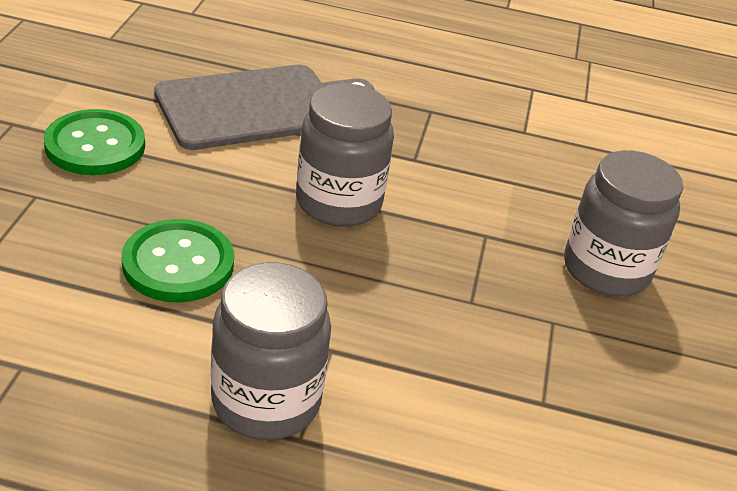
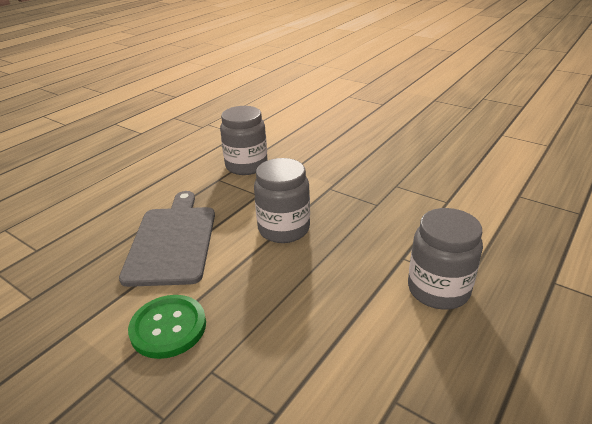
camera: 60 degrees left, 5 degrees down
(178, 264) = (315, 305): green button -> none
(606, 270) = (365, 163): grey jar -> grey jar (246, 166)

